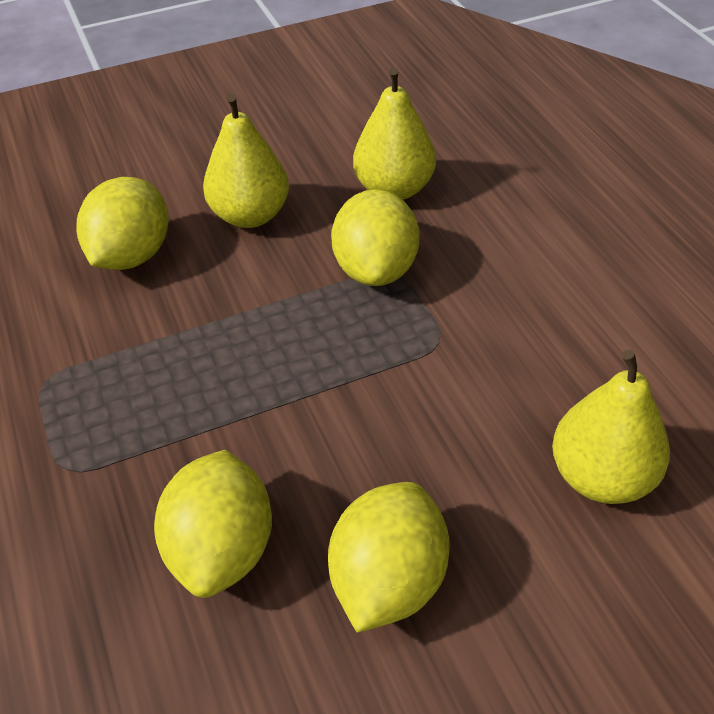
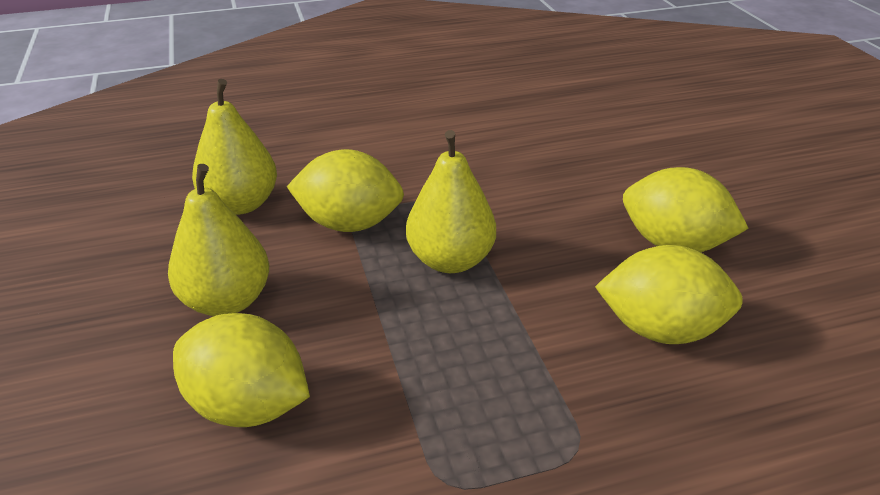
camera: 85 degrees left, 10 degrees down
(601, 477) = (580, 152): yellow pear -> yellow pear (450, 260)

